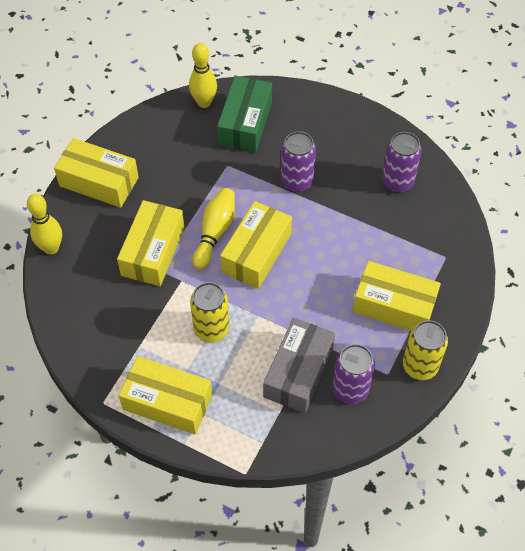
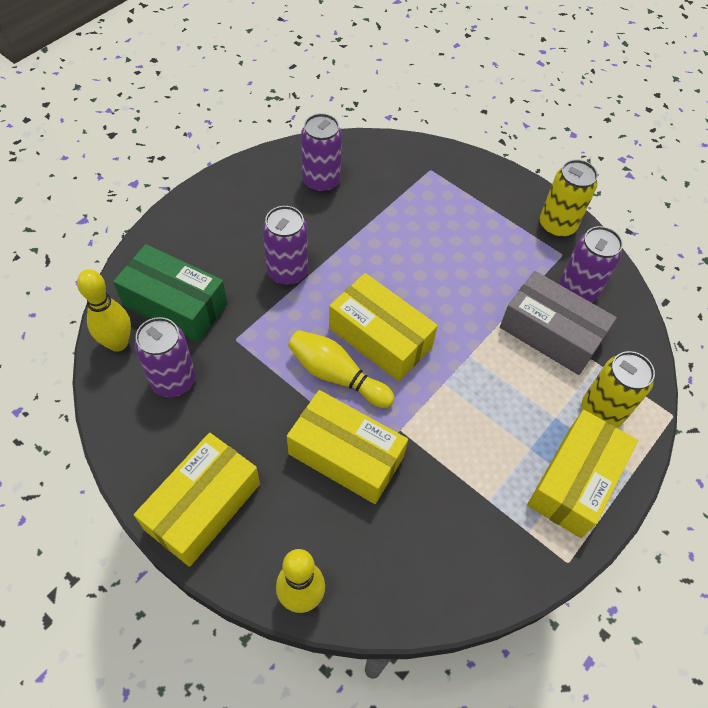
camera: 80 degrees left, 0 degrees up
(184, 140) = (173, 380): none -> purple can
(211, 329) = (479, 410): yellow can -> yellow can (601, 411)
(394, 305) = (481, 227): yellow box -> none

